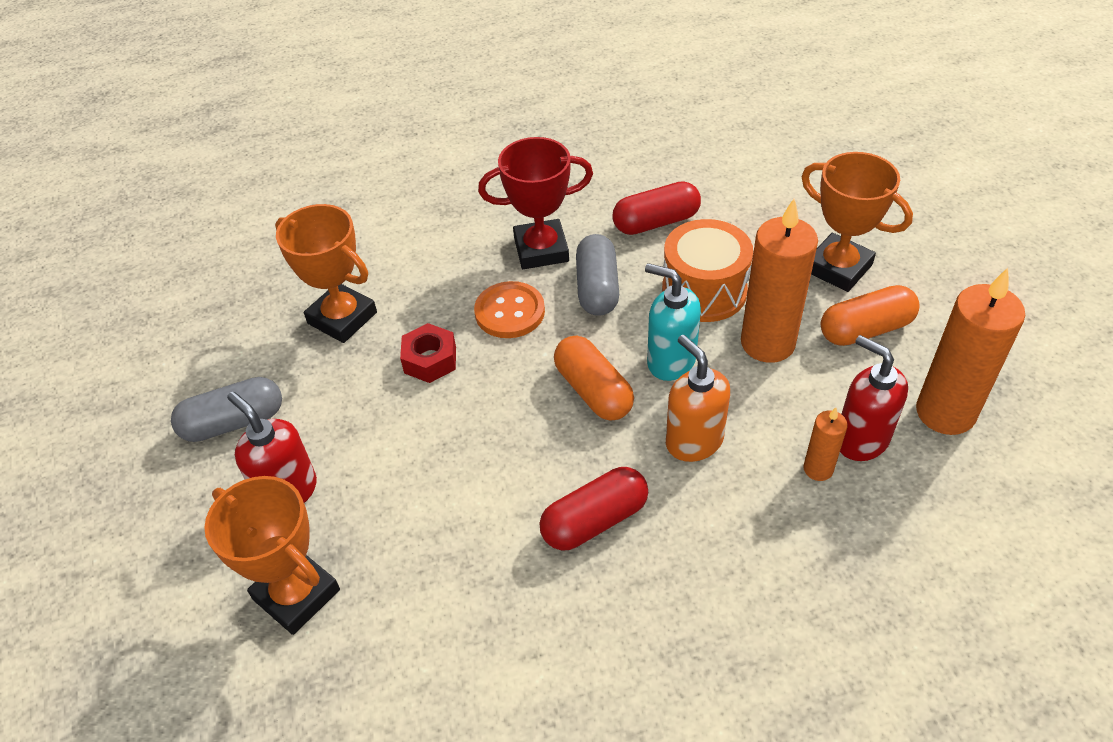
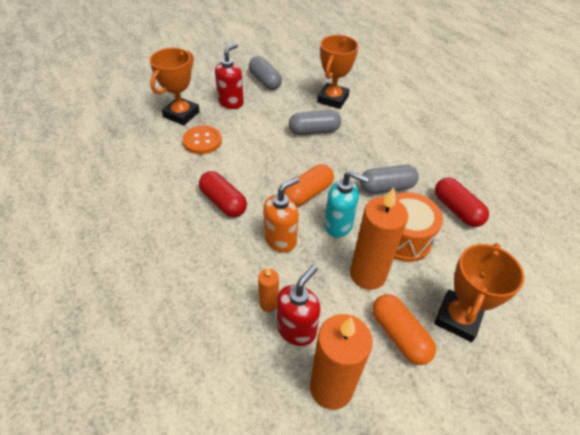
camera: 75 degrees right, 0 degrees up
(430, 360) = (314, 131): red nut -> grey capsule
(510, 312) = (355, 154): orange button -> orange button (202, 141)
(541, 250) = (408, 160): red trophy -> none
(670, 361) = (338, 225): turquoise soap dispenser -> turquoise soap dispenser turned 90 degrees clockwise

